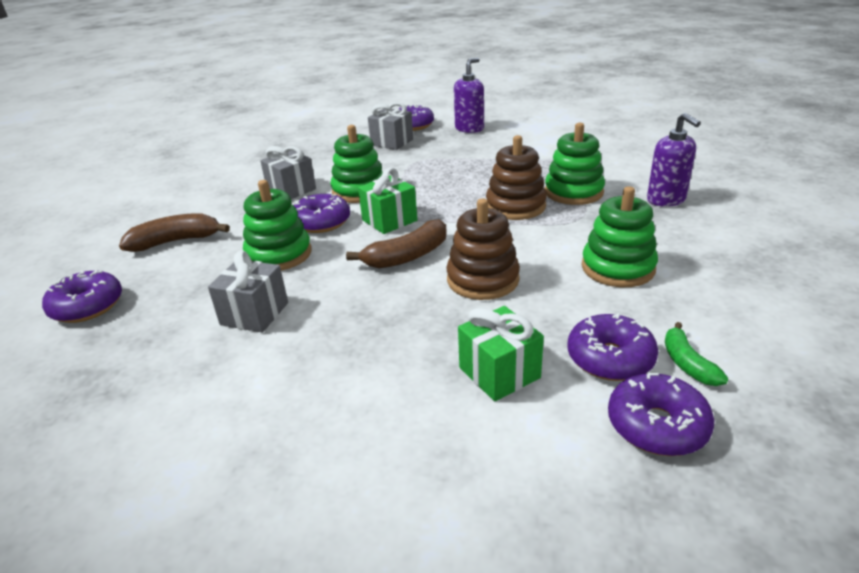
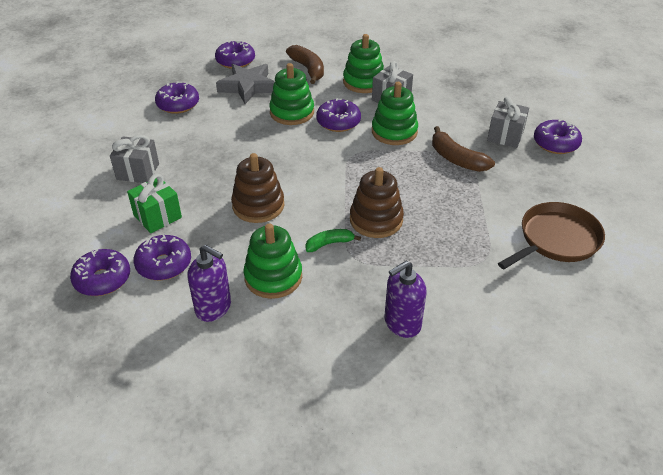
camera: 80 degrees right, 10 degrees up
(178, 368) = (178, 104): none -> purple donut
(181, 292) = (248, 87): none -> grey star
(254, 314) = (224, 117): grey gift -> grey gift (138, 171)
(389, 220) = (344, 153): green gift -> none
(407, 256) = (290, 168): brown banana -> brown banana (456, 159)
(469, 128) = (560, 183): purple soap dispenser -> purple soap dispenser (213, 308)
(544, 136) = (556, 240): none -> brown pan
(573, 192) = (410, 257): green stacking toy -> green stacking toy (363, 82)
(687, 363) = (154, 300): green banana -> green banana (329, 243)

